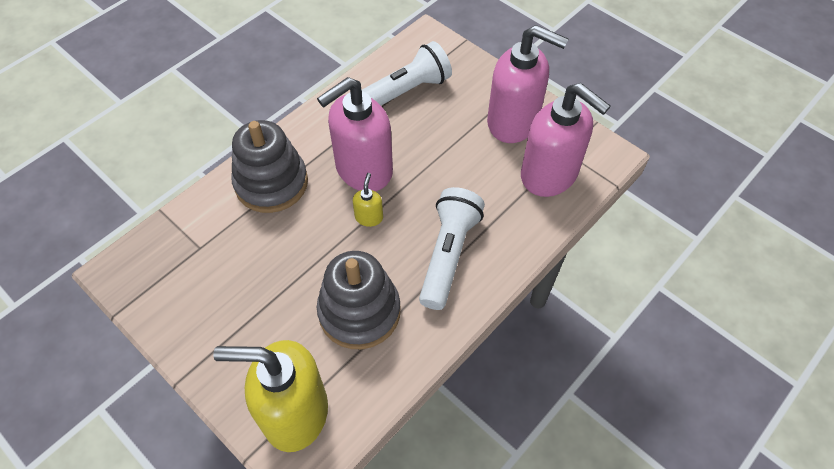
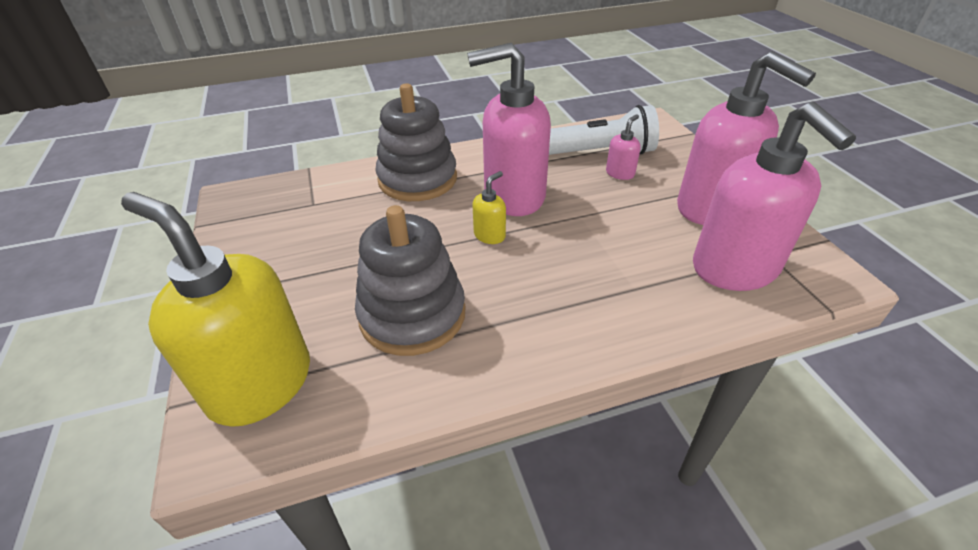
camera: 30 degrees right, 15 degrees down
(432, 110) = (620, 173): none -> pink soap dispenser
(448, 254) = (555, 300): white flashlight -> none

